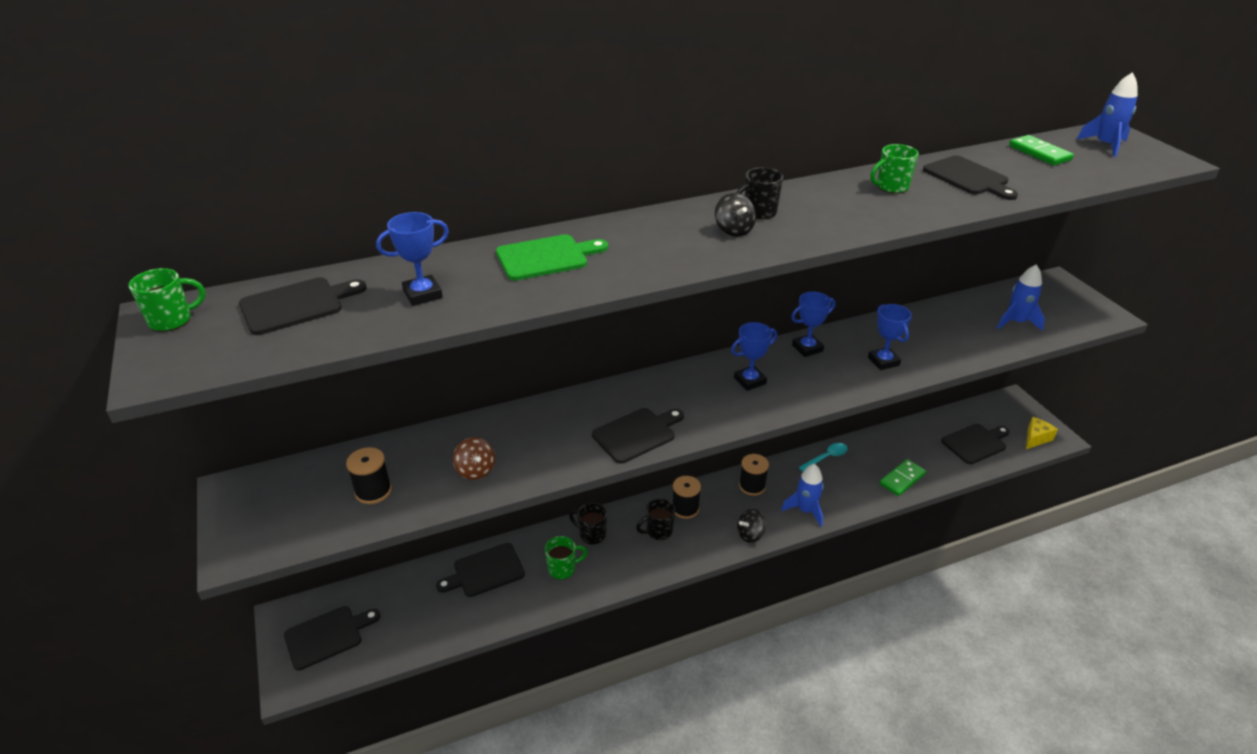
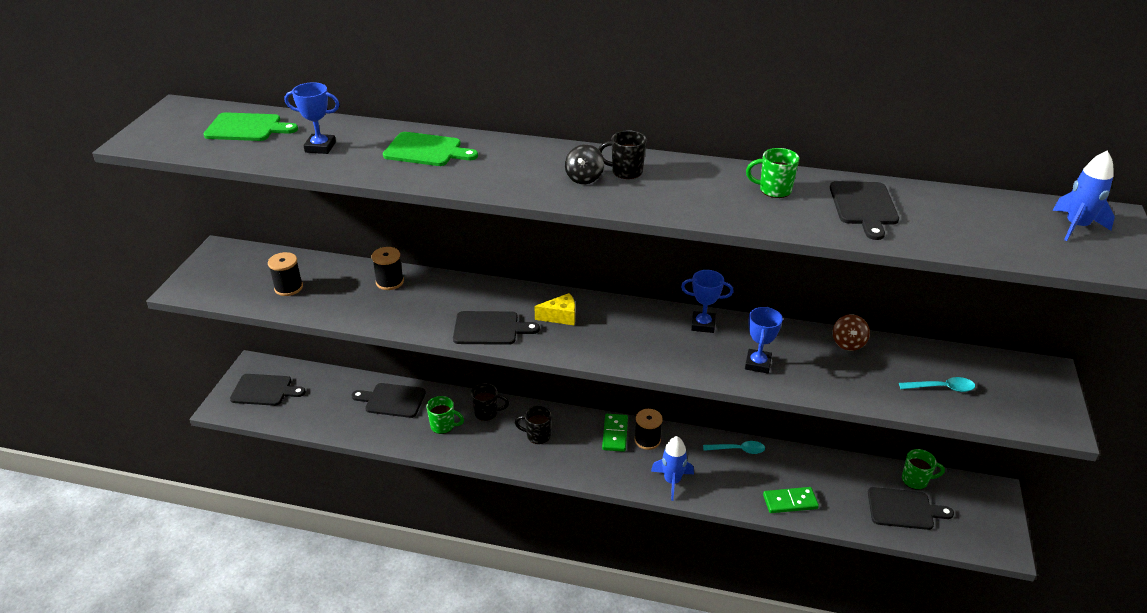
camera: 35 degrees right, 0 degrees up
(172, 320) = (178, 113): green mug -> green mug (915, 480)
(297, 305) = (247, 128): black cutting board -> green cutting board
(475, 470) = (359, 303): brown spinning top -> brown spinning top (848, 343)
(591, 534) = (487, 413): black mug -> black mug turned 120 degrees clockwise
(685, 508) = (575, 430): black spool -> black spool (390, 282)
(750, 381) = (621, 329): blue trophy -> none
(750, 534) = (606, 475): black spinning top -> none
(1016, 322) = (941, 388): blue rocket -> turquoise spoon
(1036, 438) = (978, 537): yellow cheese -> yellow cheese (560, 317)
(1039, 153) = (983, 209): green domino -> green domino (615, 434)

